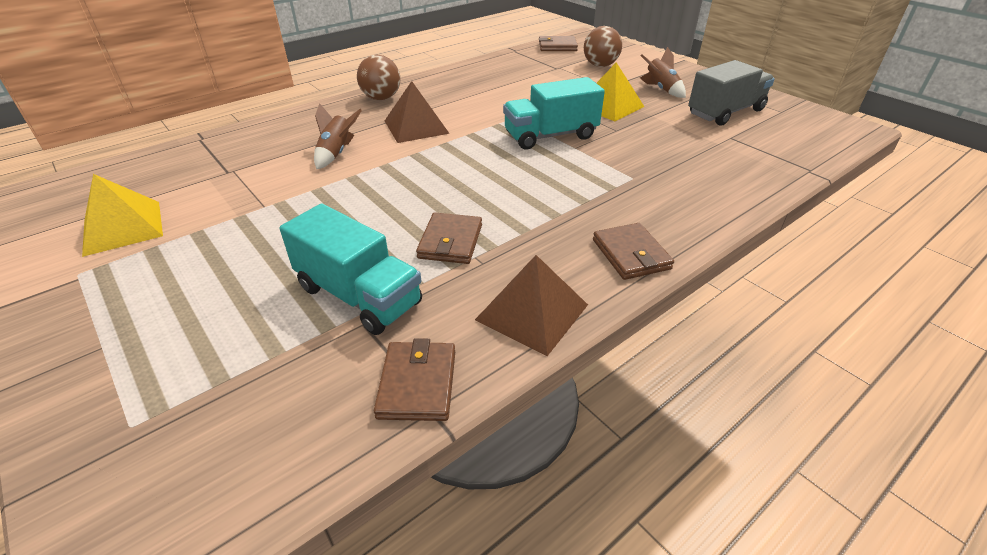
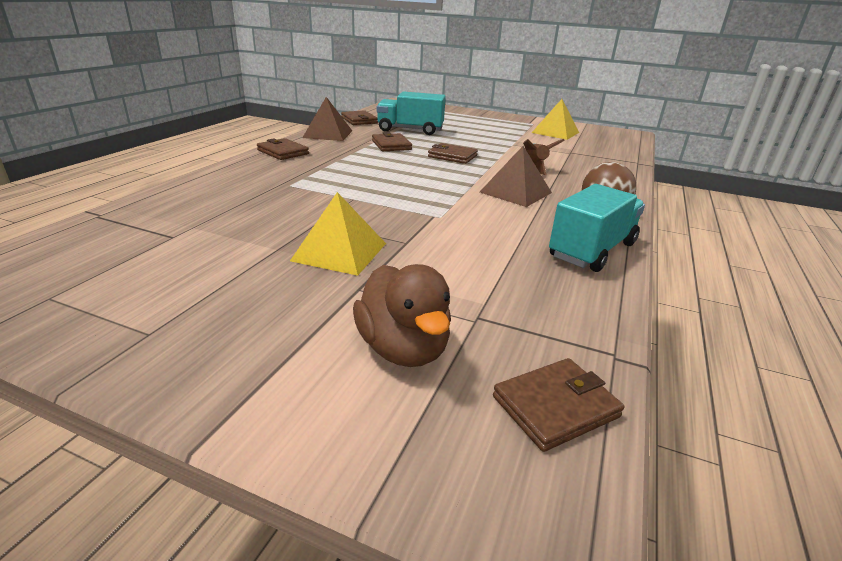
camera: 150 degrees right, 10 degrees down
(397, 193) = (452, 156): none -> brown wallet
(550, 136) = (385, 204): turquoise truck -> turquoise truck (592, 250)
(600, 65) = (403, 348): brown ball -> brown duck
(661, 89) = (264, 303): brown rocket -> none
(725, 112) = (159, 274): grey truck -> none

